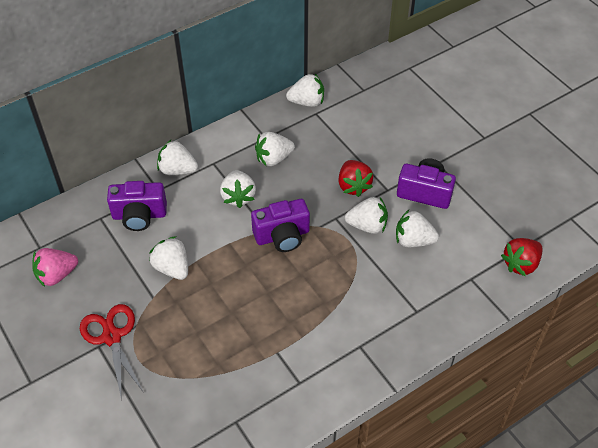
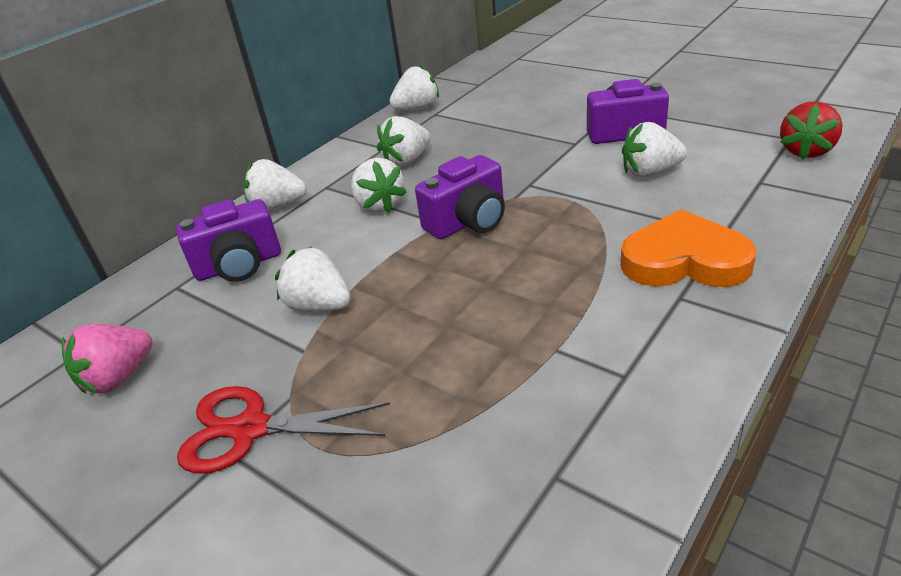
camera: 15 degrees left, 15 degrees down
(112, 337) = (250, 429): red scissors -> red scissors turned 45 degrees counterclockwise
(353, 186) = (529, 152): red strawberry -> none
(367, 225) = (578, 178): white strawberry -> none
(380, 321) = (684, 260): none -> orange heart

